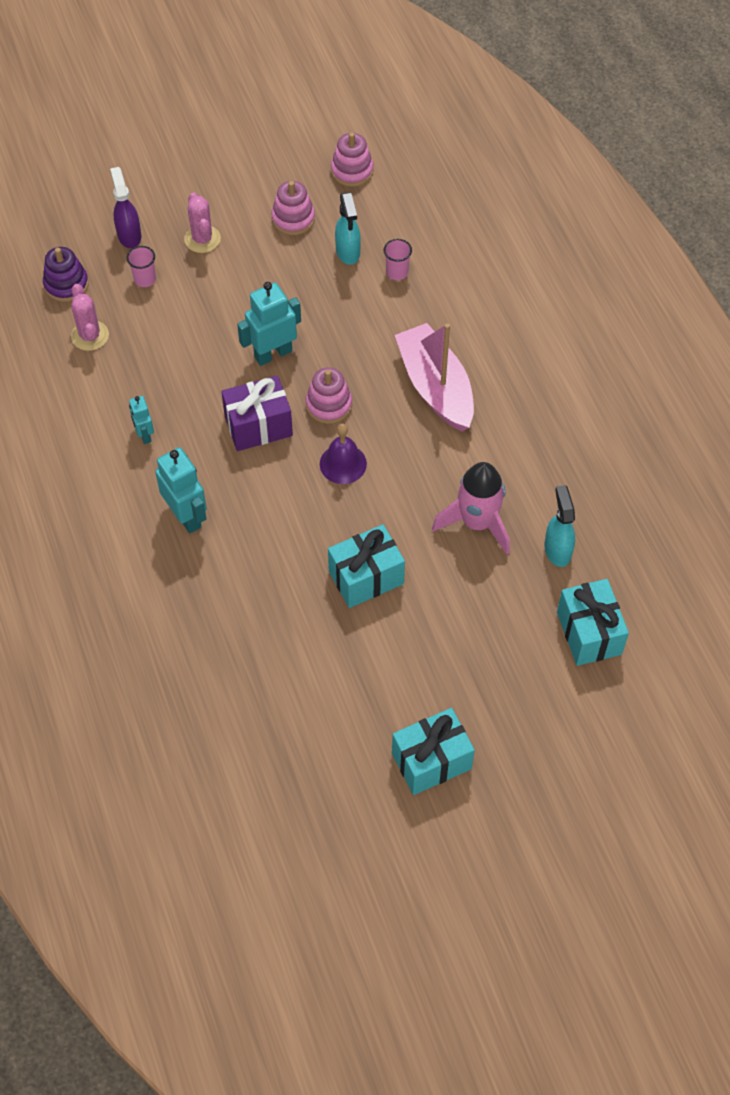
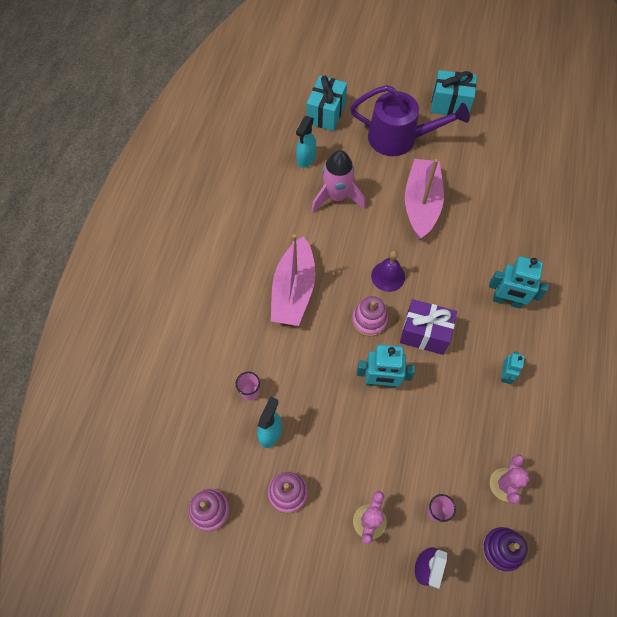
camera: 145 degrees left, 5 degrees up
(186, 516) = (507, 301): turquoise robot -> turquoise robot turned 75 degrees counterclockwise
(366, 577) = (421, 204): turquoise gift -> pink boat
(461, 657) = (400, 138): none -> purple watering can

